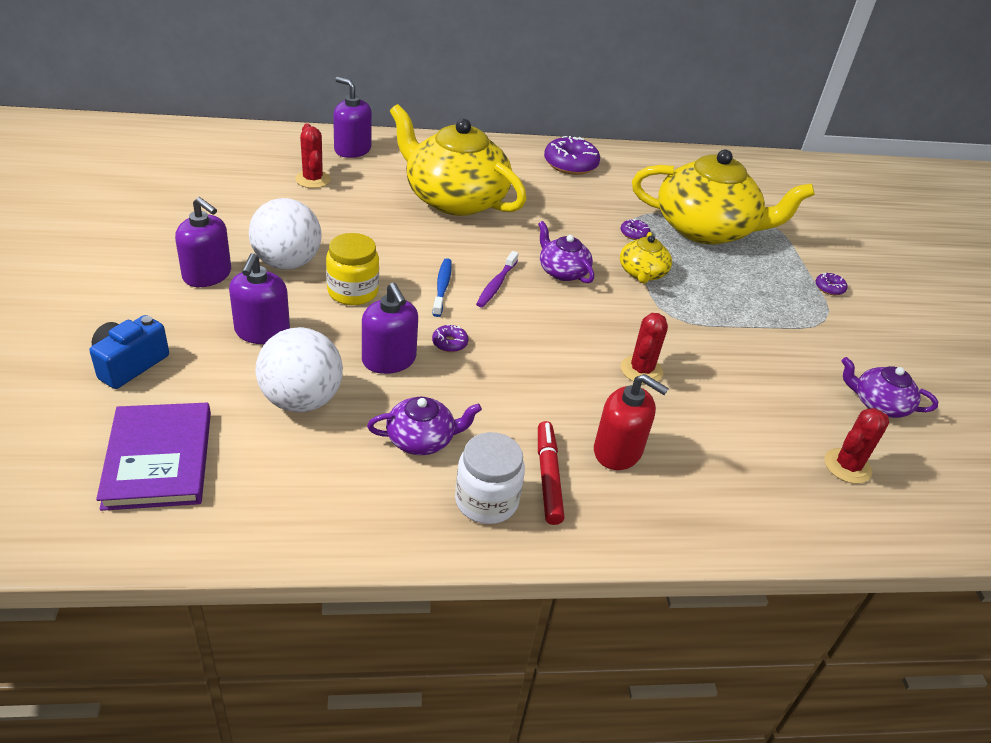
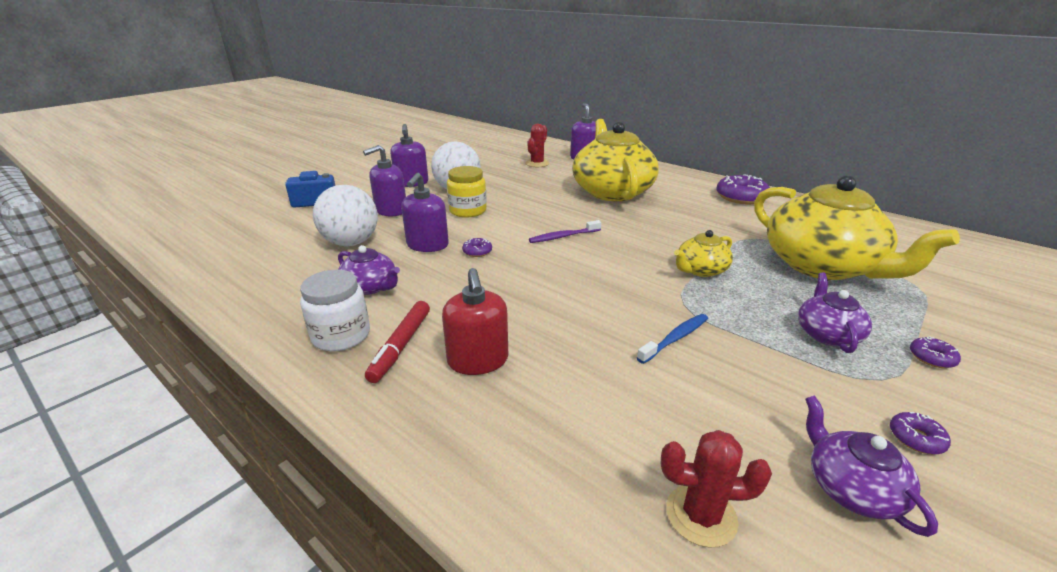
camera: 50 degrees right, 10 degrees down
(158, 459) = (253, 237): purple book -> none
(442, 287) = (524, 226): blue toothbrush -> blue toothbrush (675, 338)
(548, 477) = (401, 346): red marker -> red marker turned 150 degrees clockwise
(562, 271) = (628, 246): purple teapot -> purple teapot (827, 334)
(634, 234) = (734, 246): purple donut -> purple donut (916, 438)
(641, 370) = (591, 323): red cactus -> none

